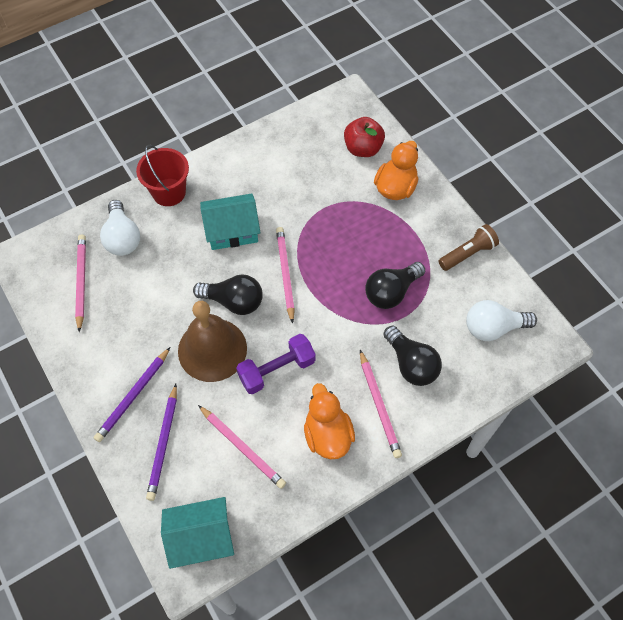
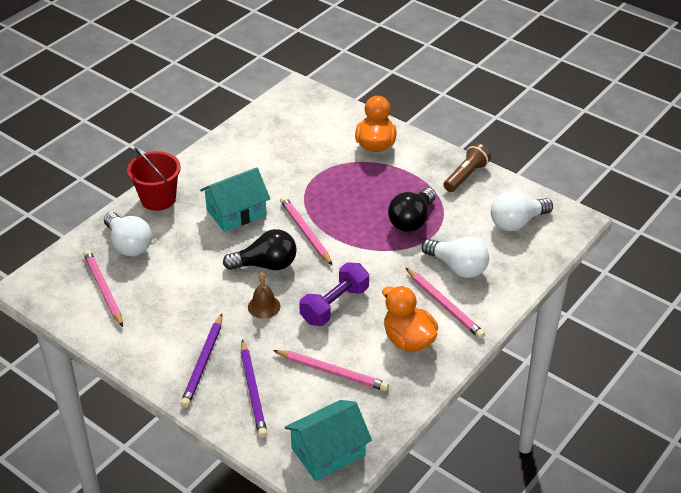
camera: 20 degrees left, 20 degrees down
(212, 349) = (264, 306): brown bell -> brown bell, size x0.46
(363, 148) = (330, 123): red apple -> none
(411, 364) = (457, 267): black light bulb -> white light bulb

